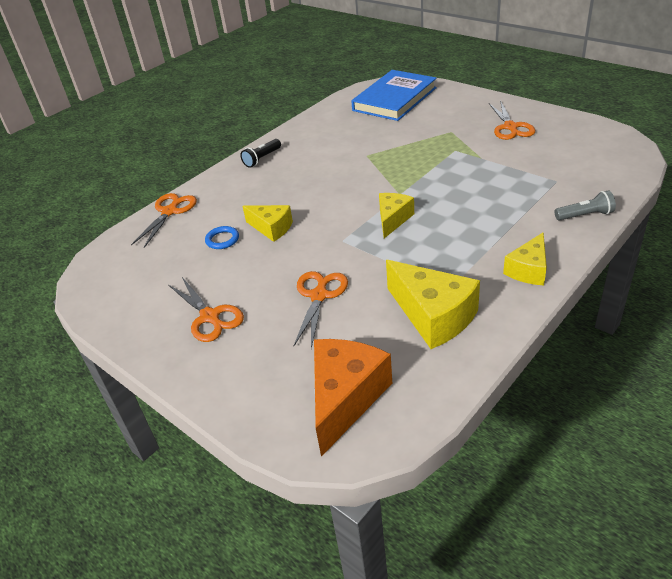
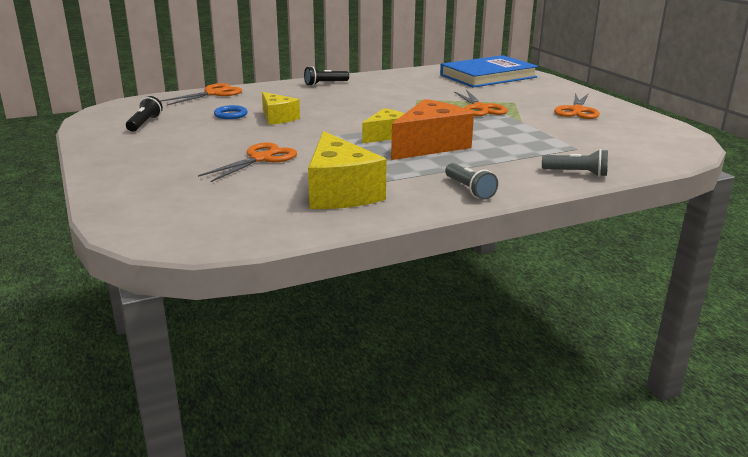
camera: 20 degrees right, 15 degrees down
(151, 285) = (144, 123): none -> black flashlight
(210, 317) = (161, 148): orange scissors -> orange scissors (480, 108)
(345, 398) = (197, 214): orange cheese -> orange cheese (430, 146)
(528, 270) = (469, 190): yellow cheese -> grey flashlight

